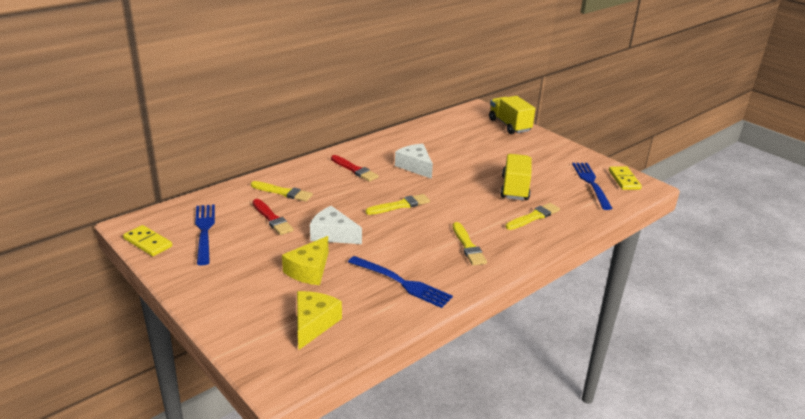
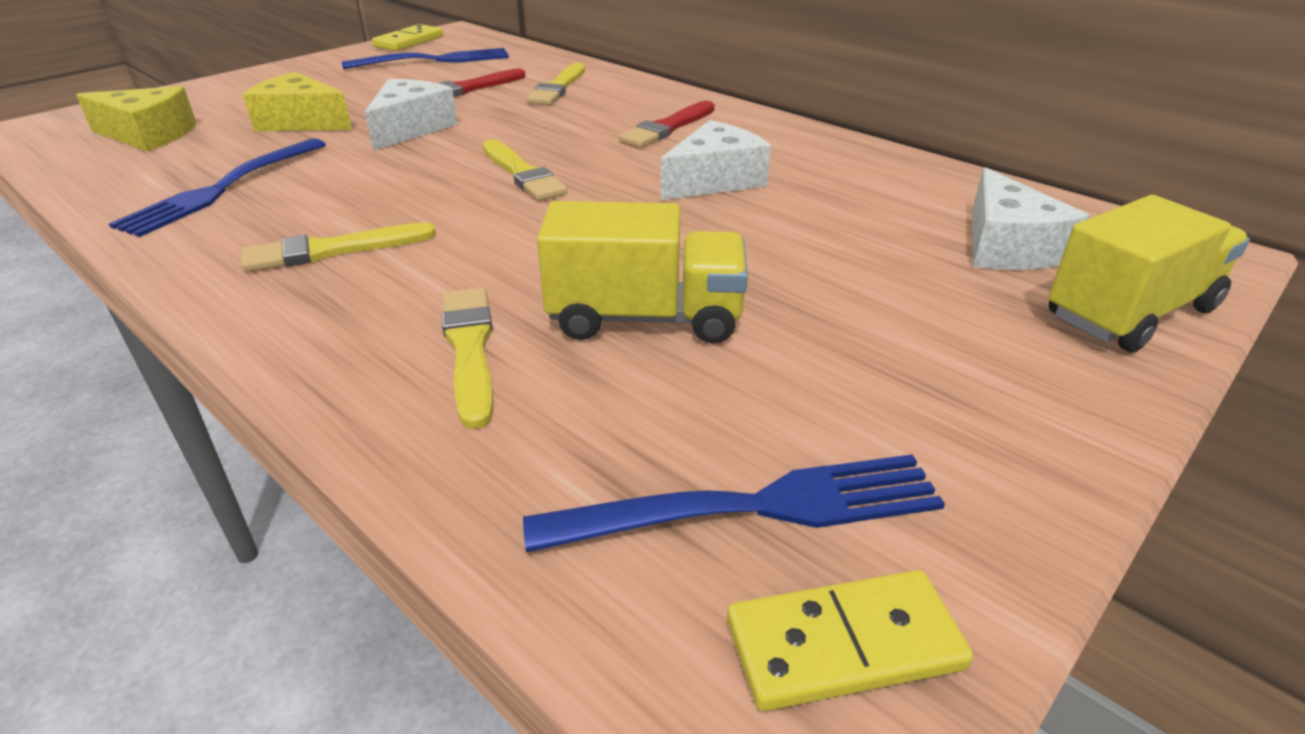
camera: 85 degrees right, 5 degrees up
(472, 130) = (1007, 247): none -> white cheese
(533, 217) = (469, 349): yellow brush -> yellow brush turned 150 degrees counterclockwise

